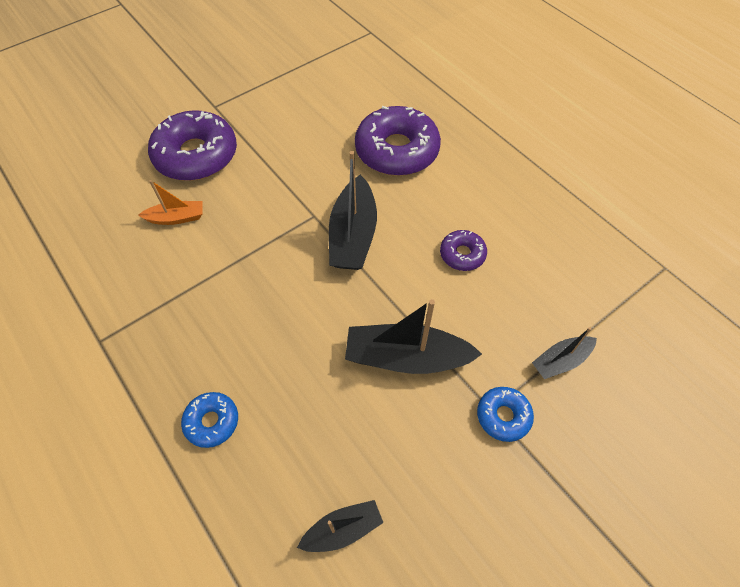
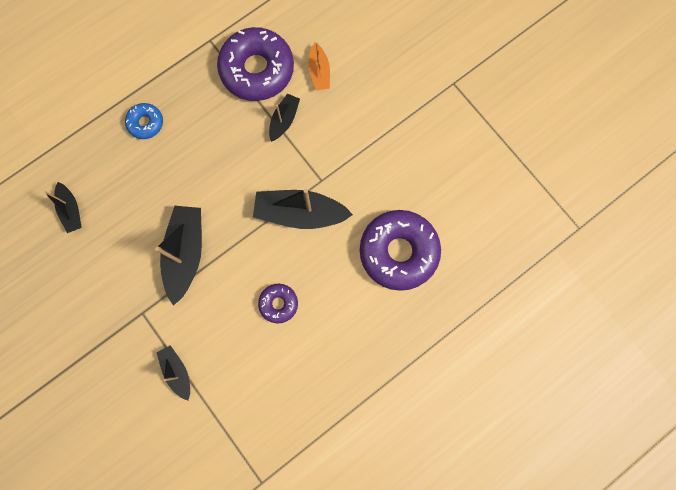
camera: 90 degrees right, 20 degrees up
(196, 155) = (389, 76): purple donut -> purple donut (257, 70)
(233, 252) = (284, 120): none -> black boat
(503, 416) = (137, 321): blue donut -> none

